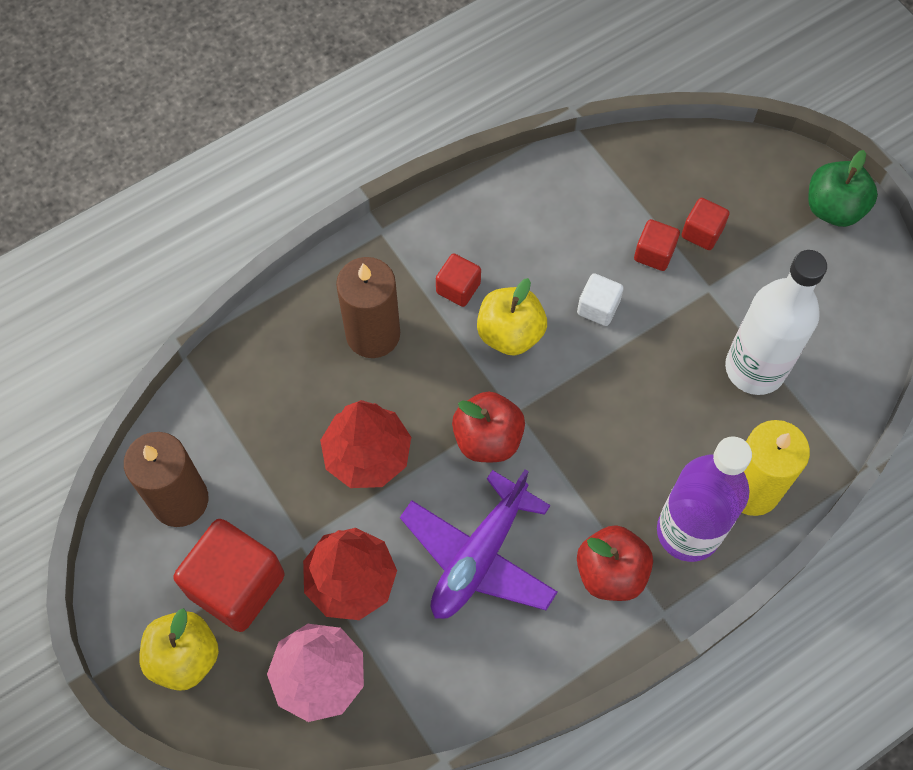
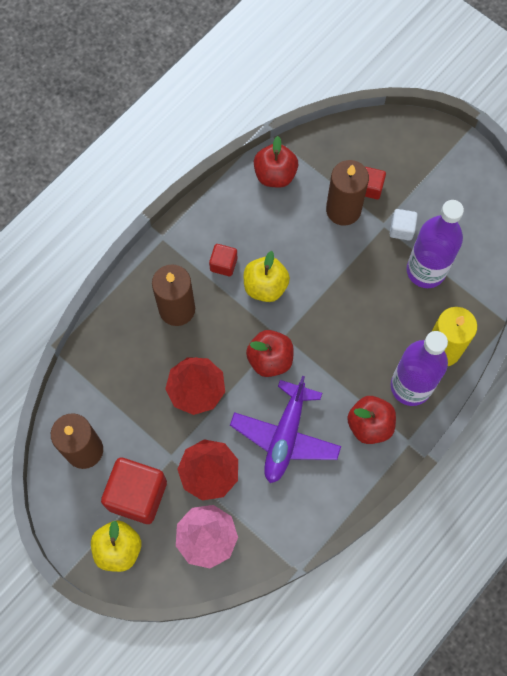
camera: 15 degrees left, 5 degrees up
(567, 182) = (275, 175): none -> red apple
(598, 307) = (317, 255): white cube -> white cube (401, 229)
(654, 253) = (343, 210): red cube -> brown candle
(755, 368) = (426, 270): white bottle -> purple bottle
(833, 208) = (449, 151): green apple -> none

